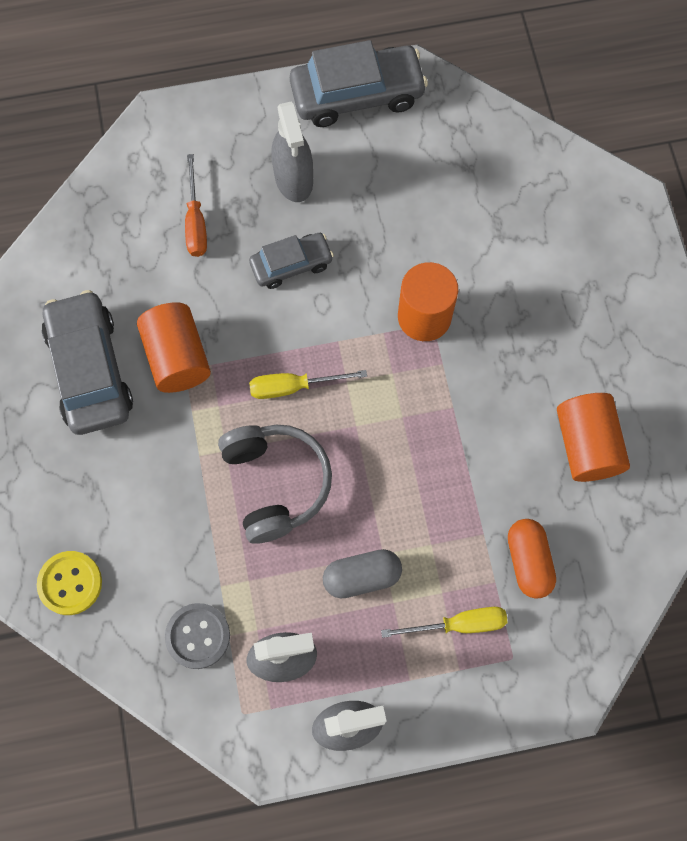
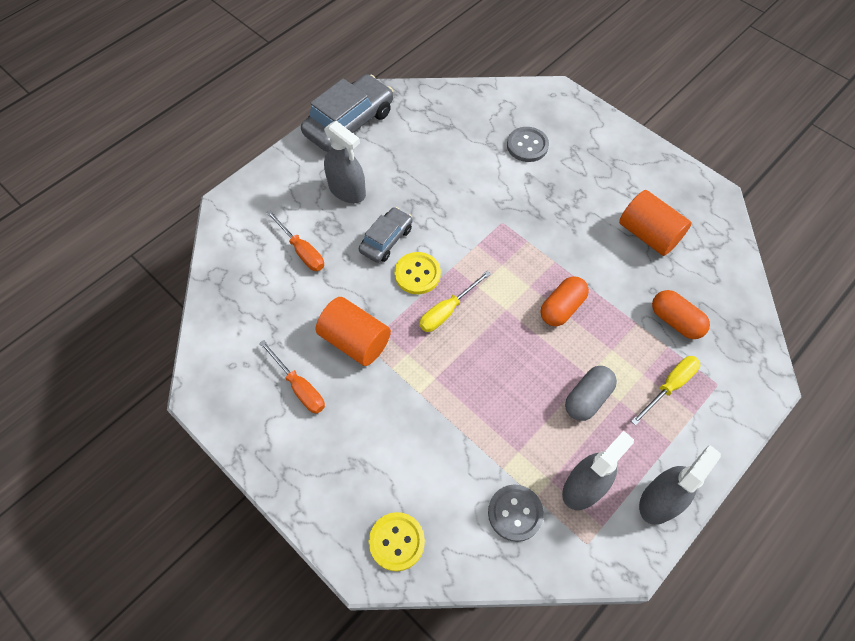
camera: 35 degrees left, 10 degrees down
(90, 370) = (299, 387): grey car -> orange screwdriver
(275, 483) = (485, 377): grey headphones -> none
(294, 325) = (417, 274): none -> yellow button
(416, 464) = (562, 308): none -> orange capsule
(424, 317) = (494, 221): orange cylinder -> none
(538, 247) = (527, 145): none -> grey button

